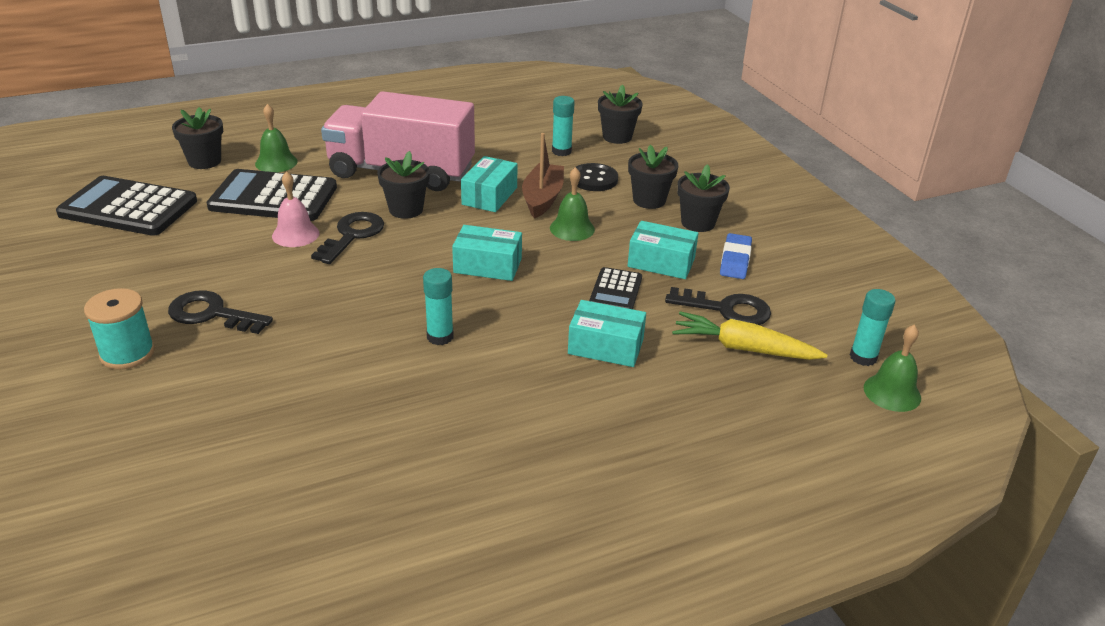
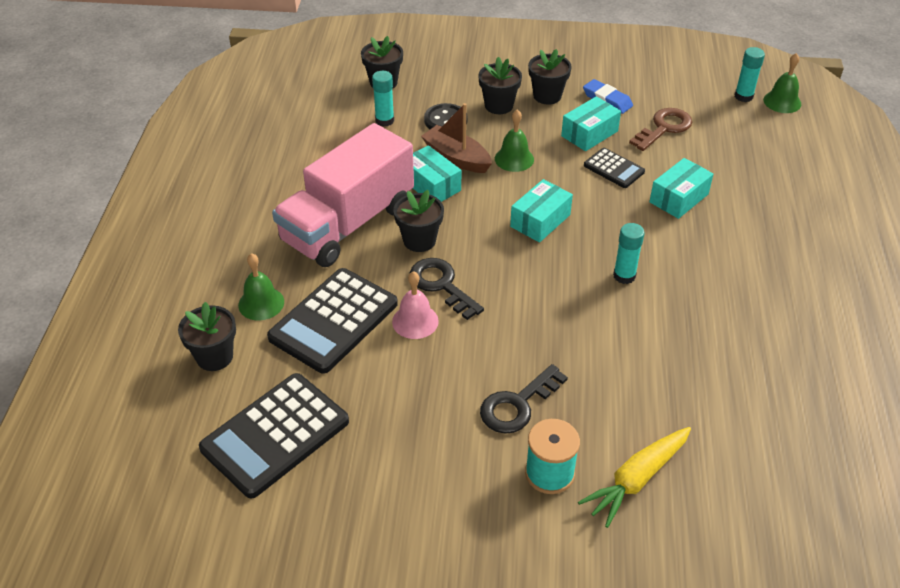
camera: 60 degrees left, 10 degrees up
(726, 309) = (664, 128): black key -> brown key
(743, 348) = (711, 139): yellow carrot -> yellow carrot (636, 479)

